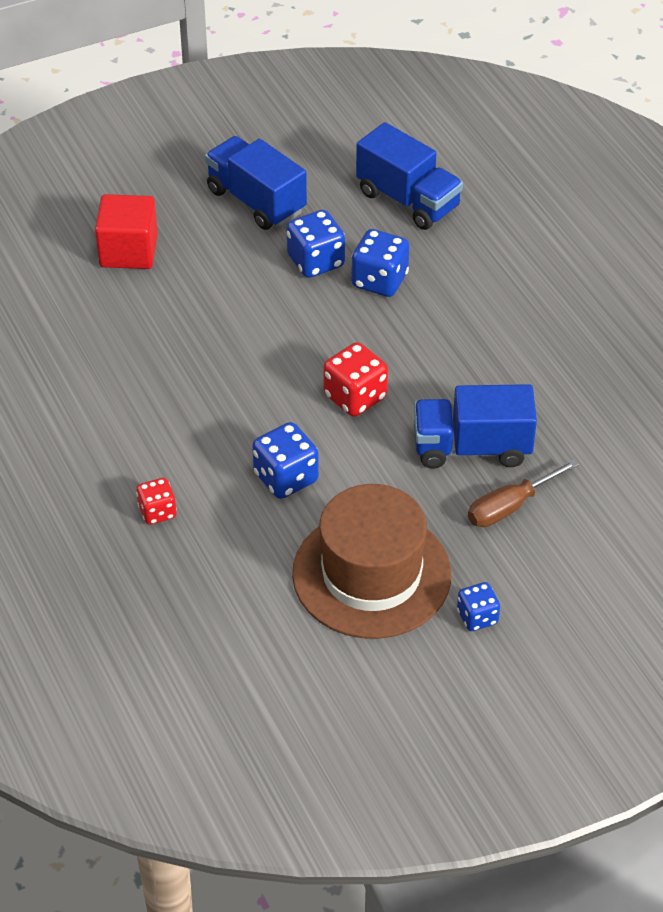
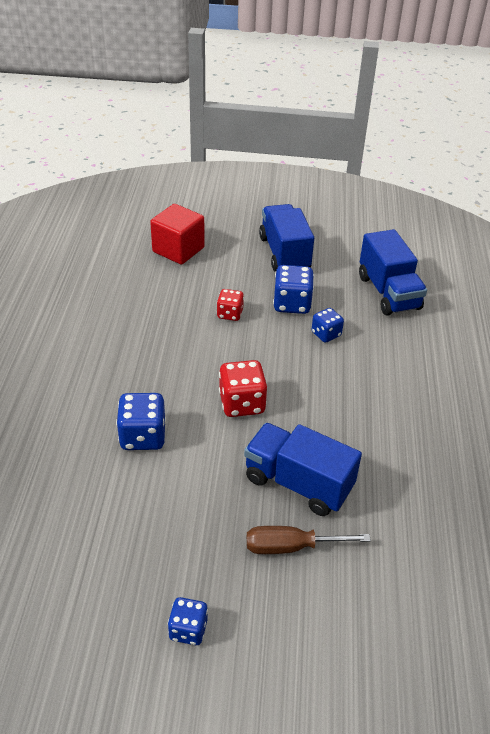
camera: 30 degrees right, 5 degrees down
(157, 512) = (37, 416): red dice -> red dice (230, 314)
(371, 574) = (138, 543): brown hat -> none
(379, 280) = (326, 334): blue dice -> blue dice, size x0.63

